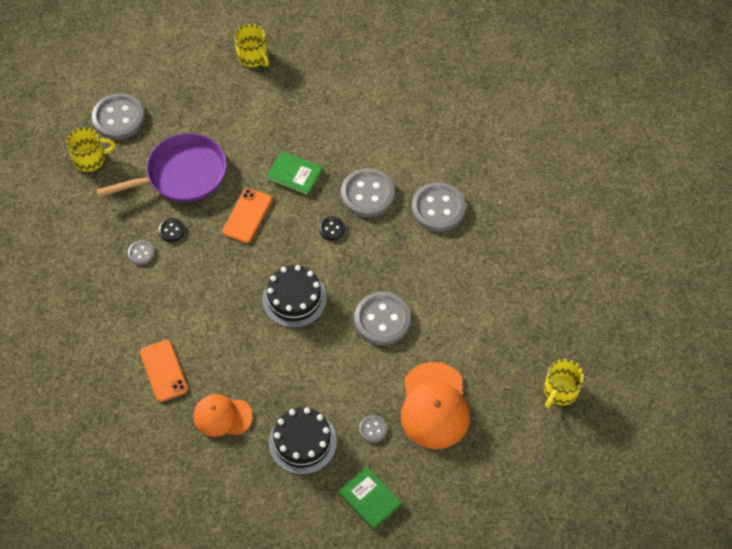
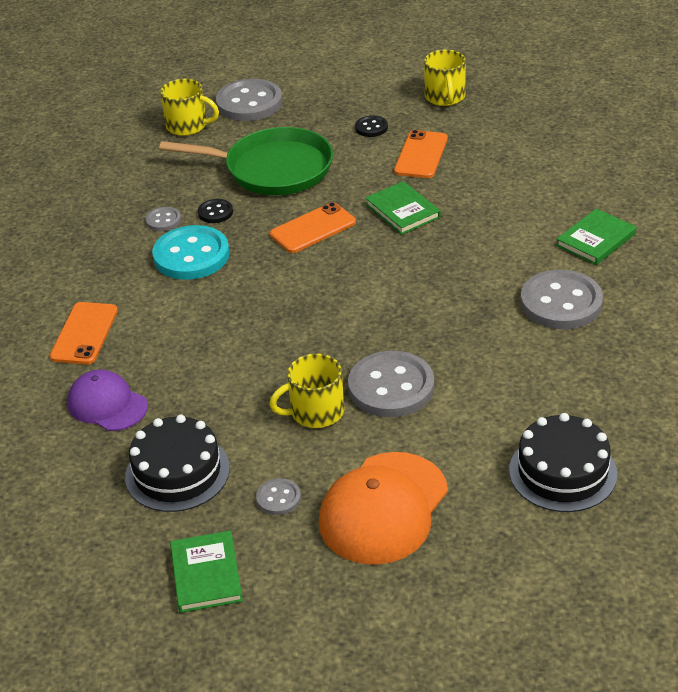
camera: 35 degrees right, 20 degrees down
(182, 174) = (273, 169): purple pan -> green pan
(184, 275) = (191, 255): none -> turquoise button
(222, 416) = (107, 404): orange cap -> purple cap
(273, 119) = (421, 155): none -> orange phone
(294, 298) = (298, 324): black cake -> black cake (562, 472)
(332, 229) = (404, 275): black button -> black button (371, 128)
(367, 194) = (478, 258): grey button -> none
(428, 147) = (596, 240): none -> green book
(560, 391) = (583, 569): yellow mug -> yellow mug (315, 412)

